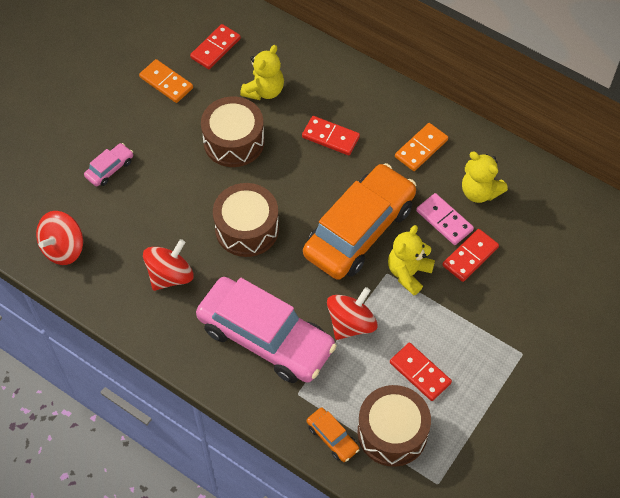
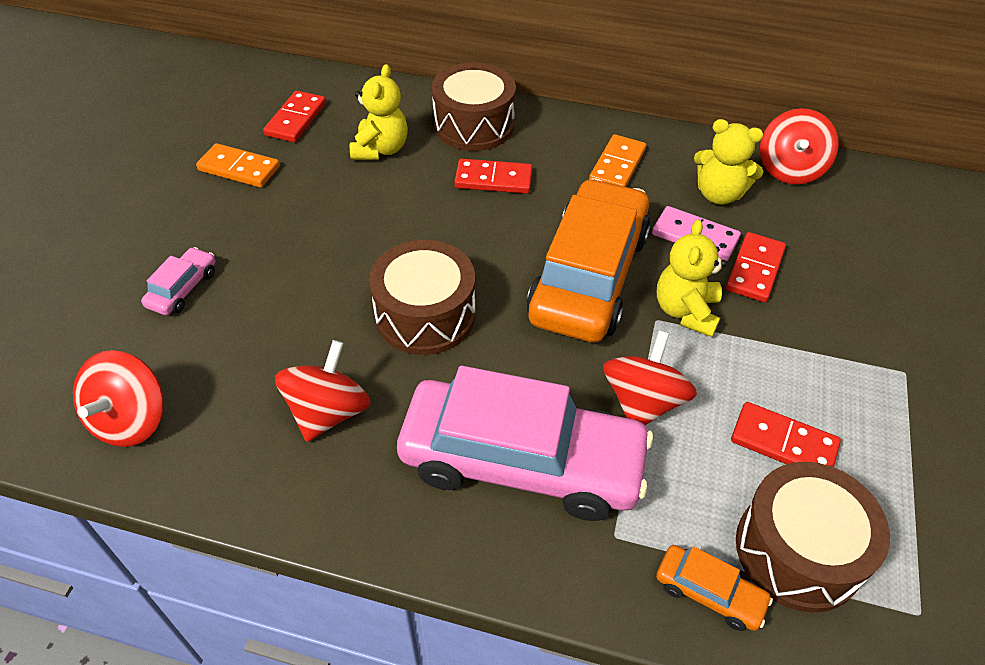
camera: 20 degrees left, 10 degrees down
(234, 141) = (361, 213): brown drum -> brown drum (474, 125)
(543, 185) = (790, 169): none -> red spinning top

